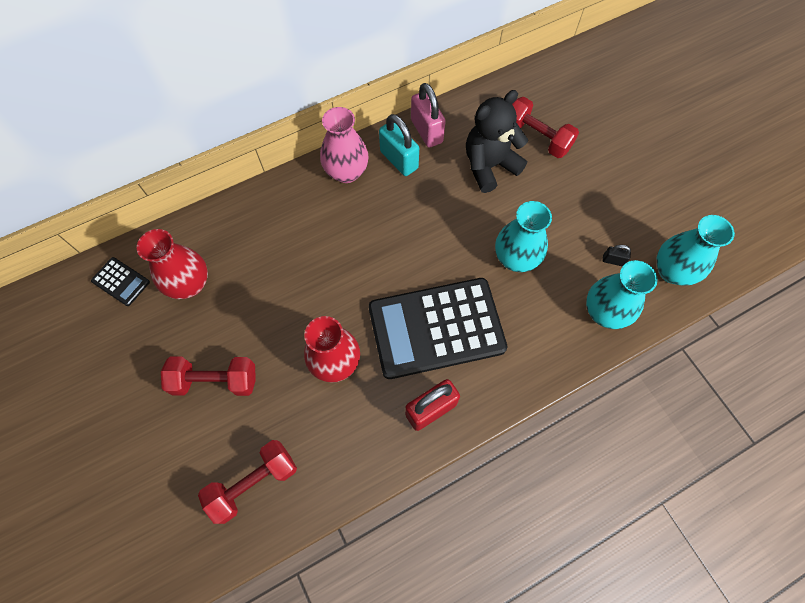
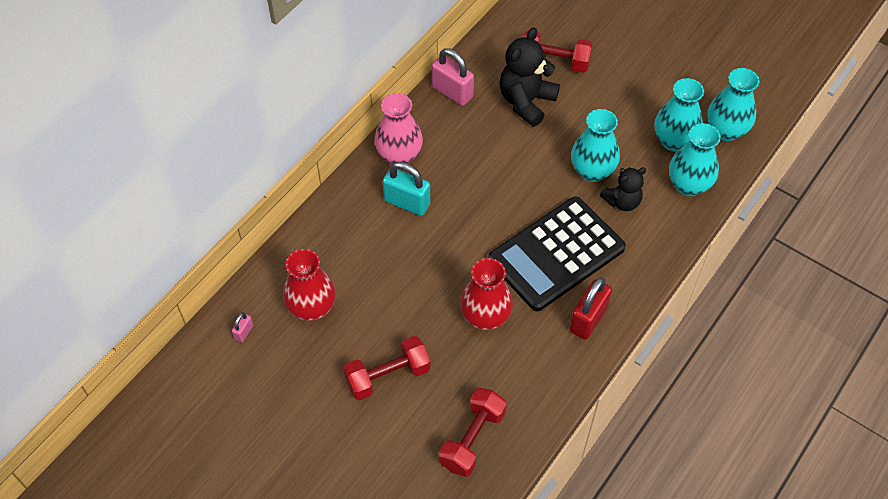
camera: 25 degrees left, 10 degrees down
(121, 281) = (244, 332): black calculator -> pink padlock
(399, 160) = (441, 127): turquoise padlock -> turquoise padlock (407, 202)
(529, 302) = (622, 201): none -> black teddy bear
(613, 260) = (674, 141): black padlock -> turquoise vase

